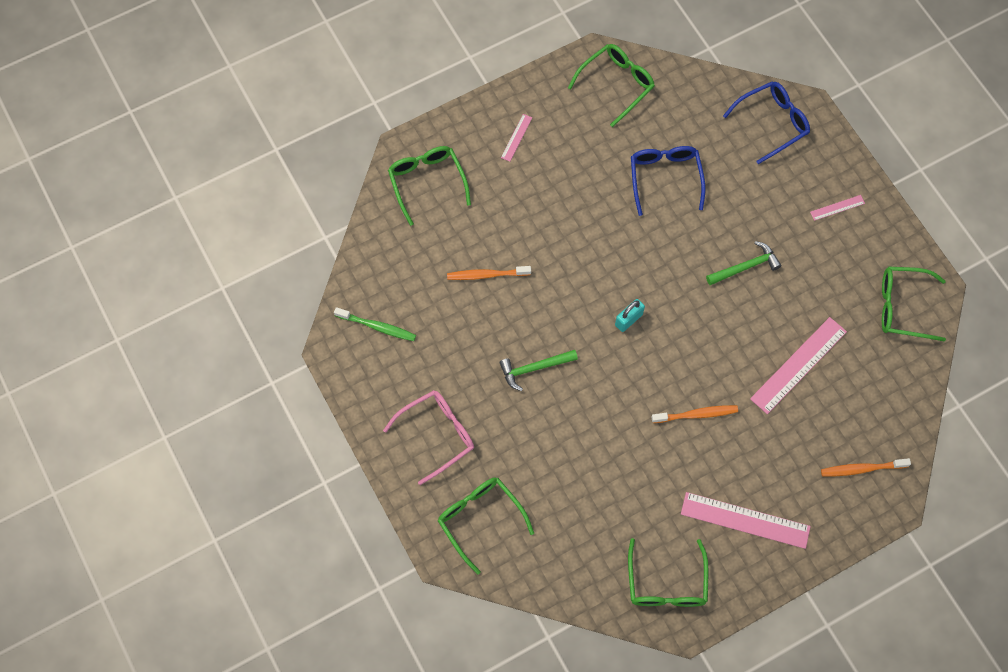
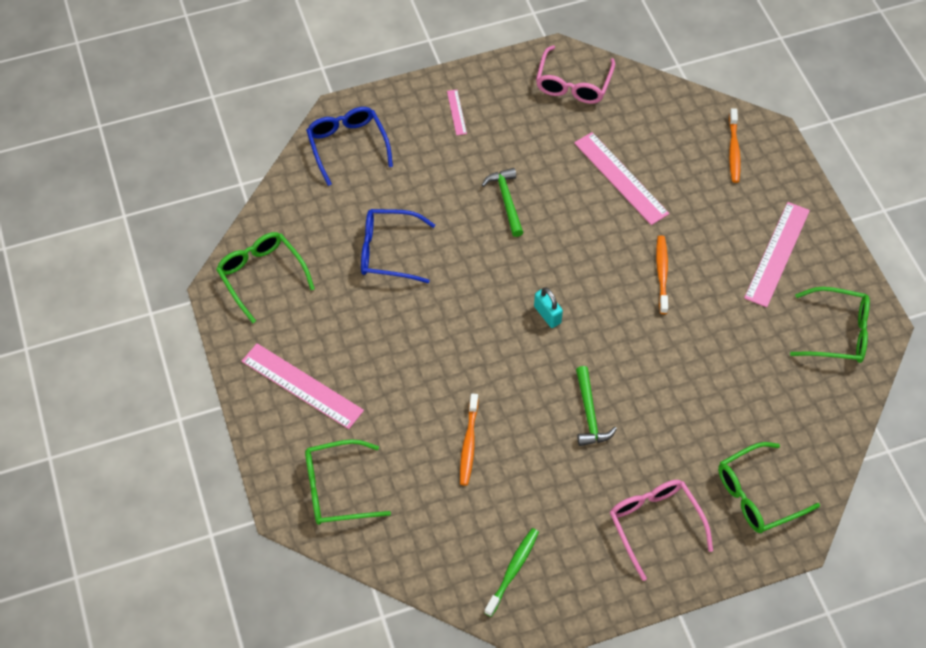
camera: 80 degrees left, 10 degrees down
(516, 137) = (302, 386): pink ruler -> pink ruler, size x2.11
(902, 307) = (573, 84): green glasses -> pink glasses

